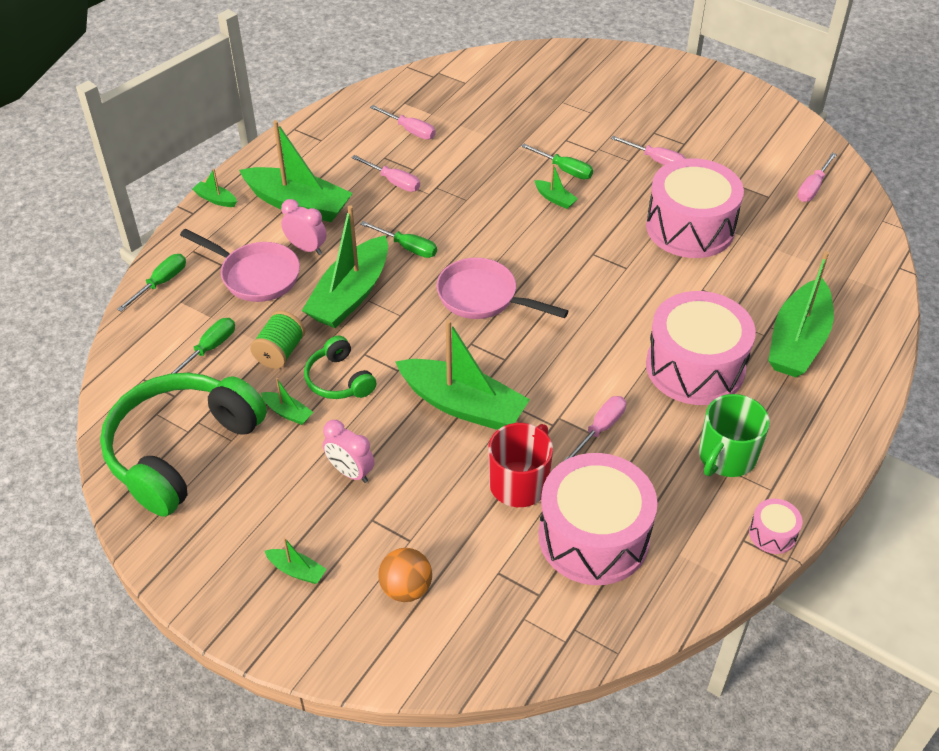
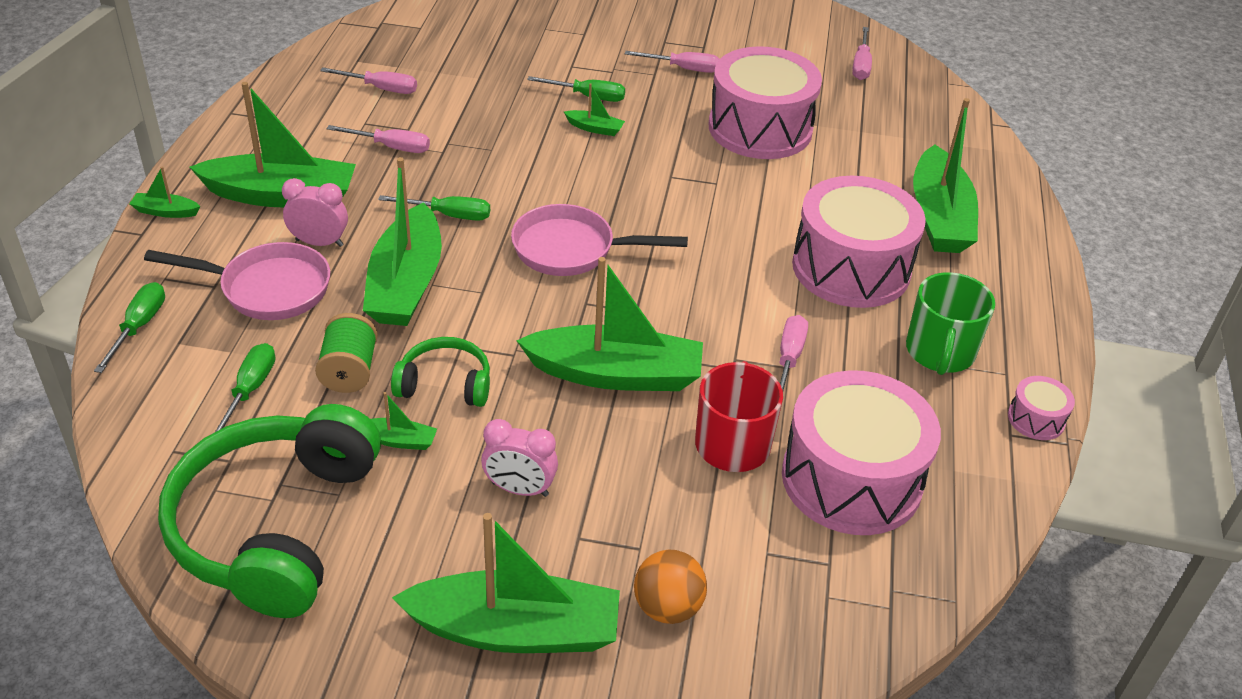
camera: 25 degrees left, 5 degrees down
(297, 570) = (515, 630): green boat -> green boat, size x2.36
(339, 380) = (445, 384): green headphones -> green headphones turned 150 degrees clockwise

